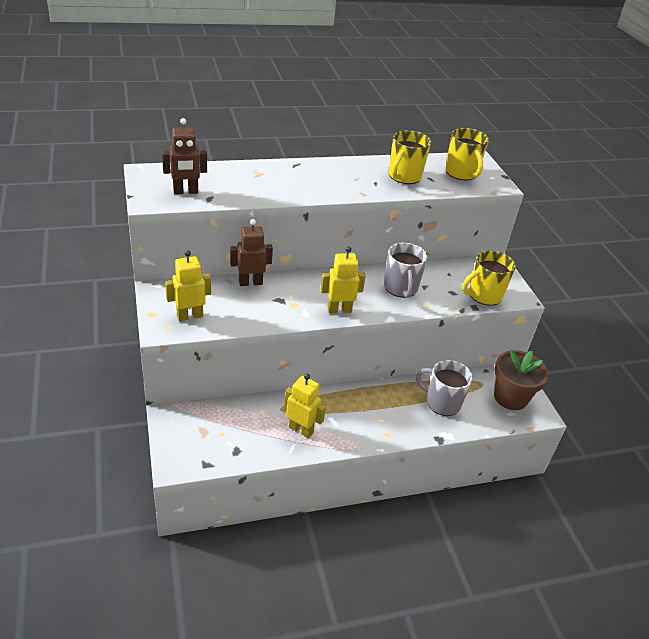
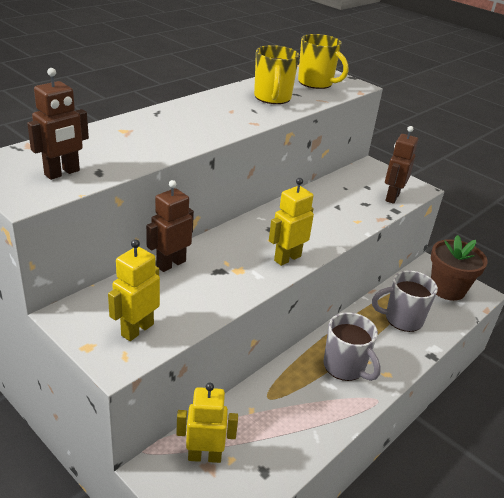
camera: 30 degrees left, 5 degrees down
(301, 430) = (308, 410): yellow robot -> yellow robot (204, 456)
(401, 288) = (320, 216): grey mug -> grey mug (345, 367)
(484, 295) = (392, 197): yellow mug -> brown robot

